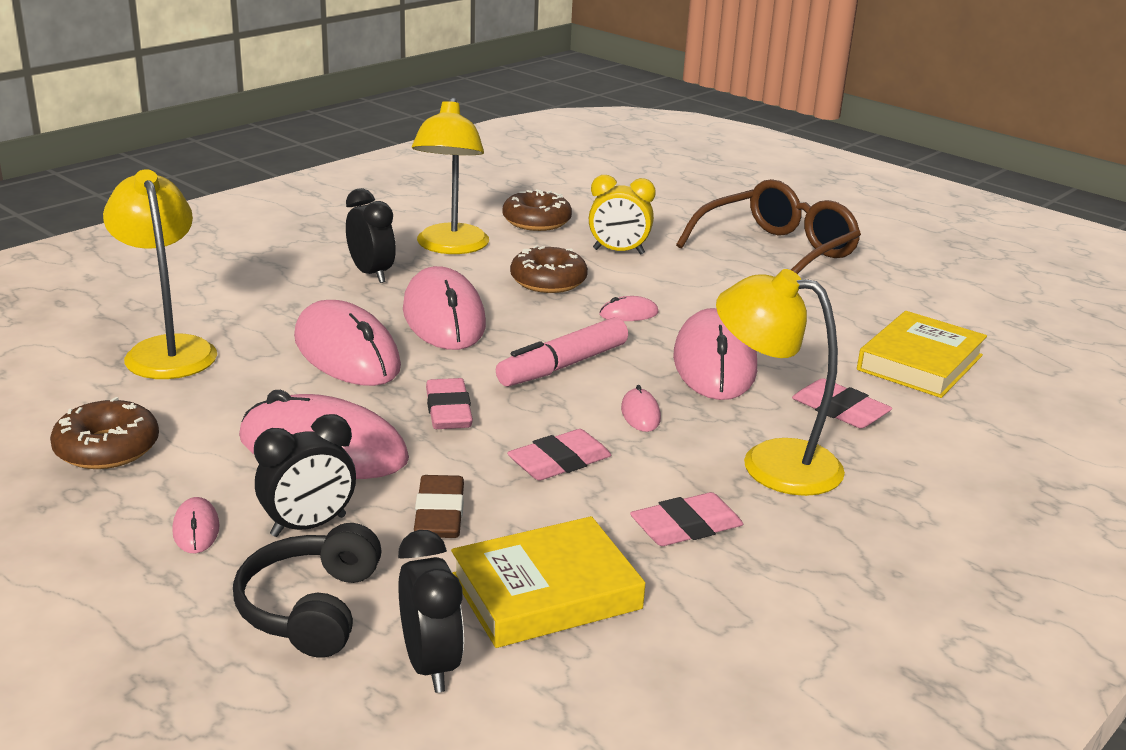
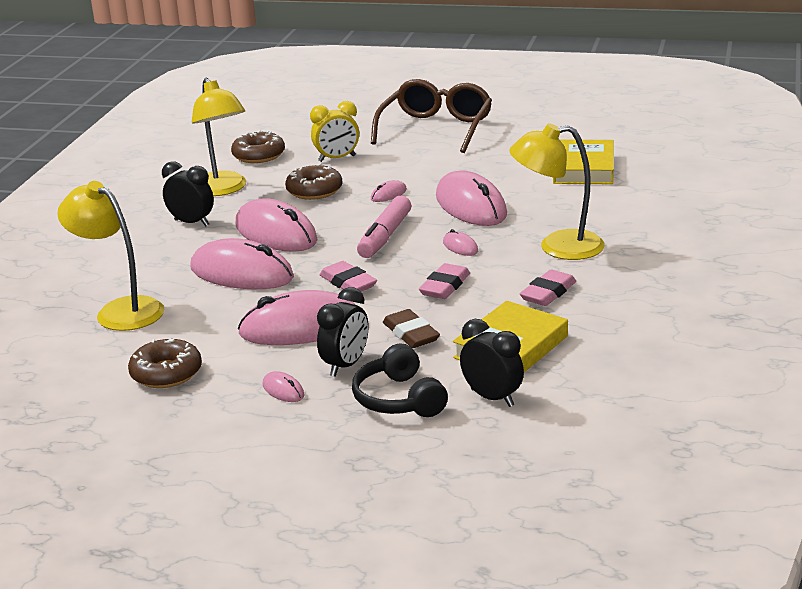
camera: 25 degrees left, 0 degrees up
(839, 410) = (566, 208): pink eraser -> none

